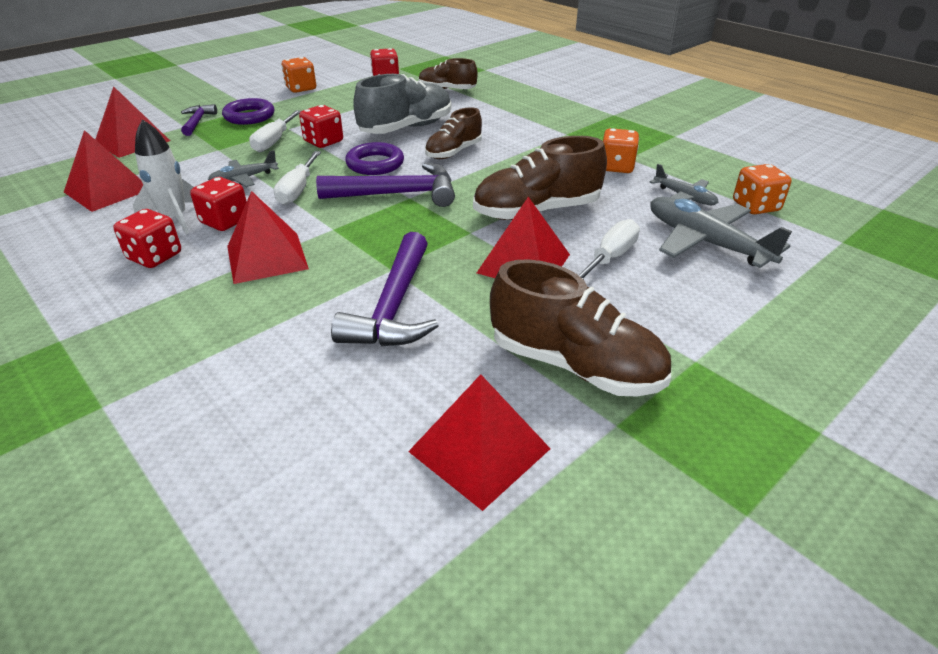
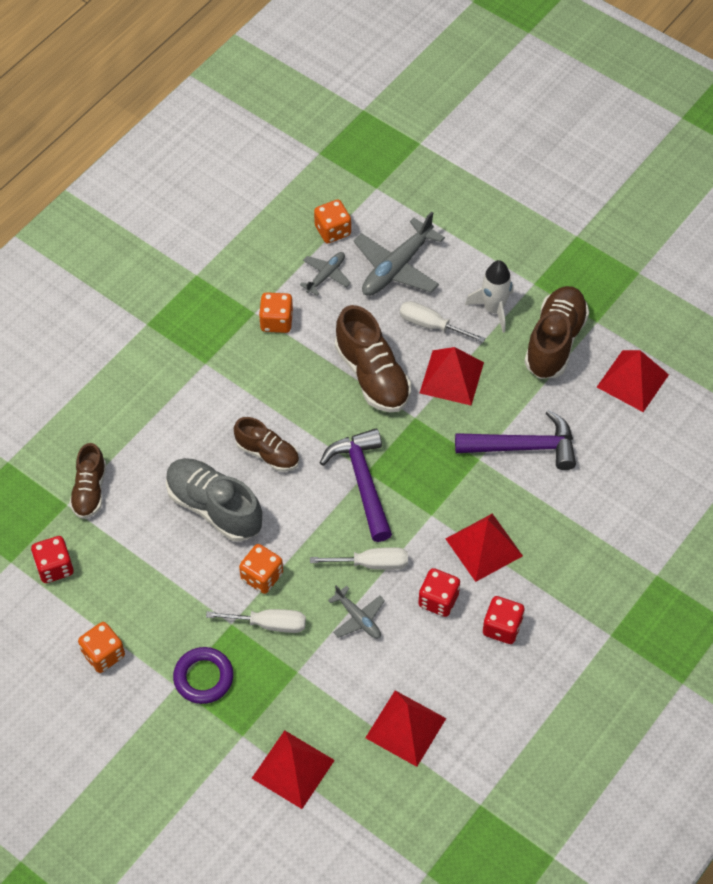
camera: 100 degrees left, 20 degrees up
(174, 218) = (442, 642): white rocket -> white rocket (493, 309)
(197, 121) = (227, 727): purple hammer -> none
(323, 142) = (262, 576): red dice -> orange dice
(375, 164) = (306, 515): purple ring -> none

